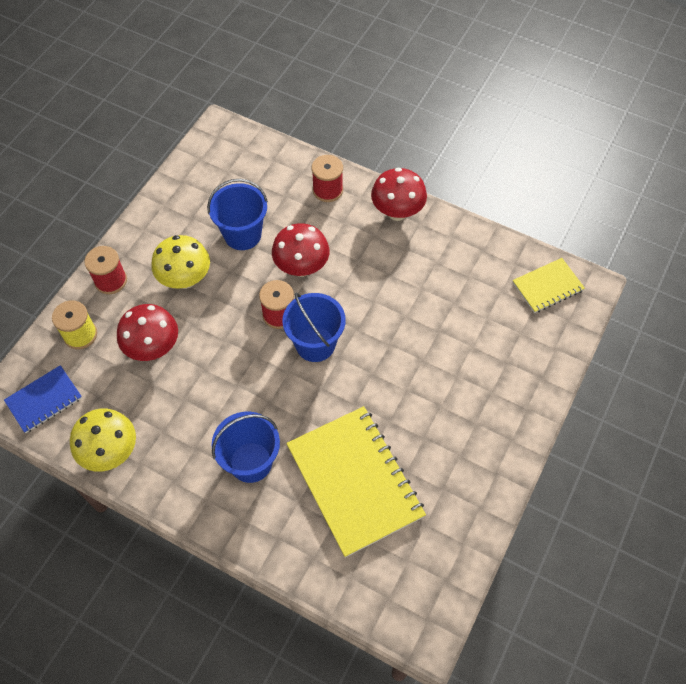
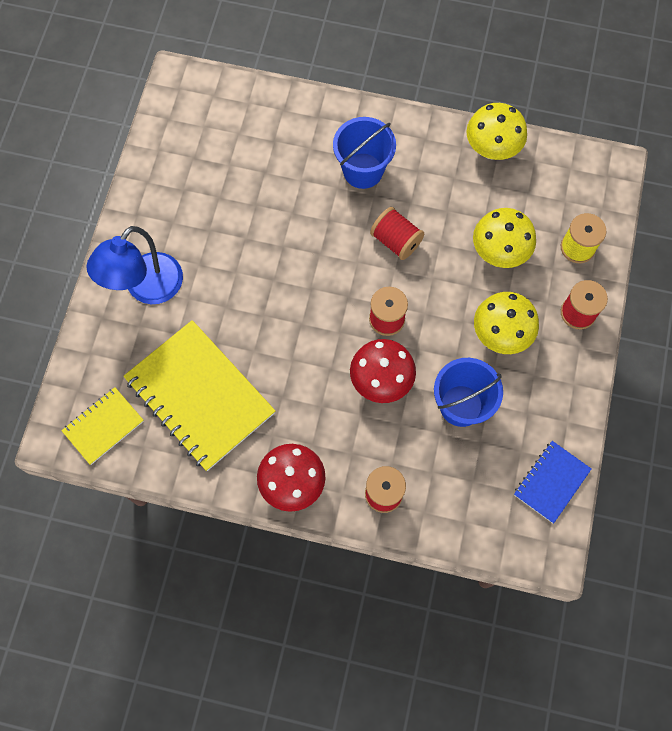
camera: 165 degrees right, 10 degrees up
(44, 400) = (576, 178): blue notebook -> blue notebook (551, 482)
(153, 348) = (499, 252): red mushroom -> yellow mushroom
(244, 382) = (396, 241): none -> red spool
(315, 344) = (339, 296): blue bucket -> none
(355, 481) = (264, 177): yellow notebook -> yellow notebook (200, 396)
(495, 394) = (146, 288): none -> blue lamp

